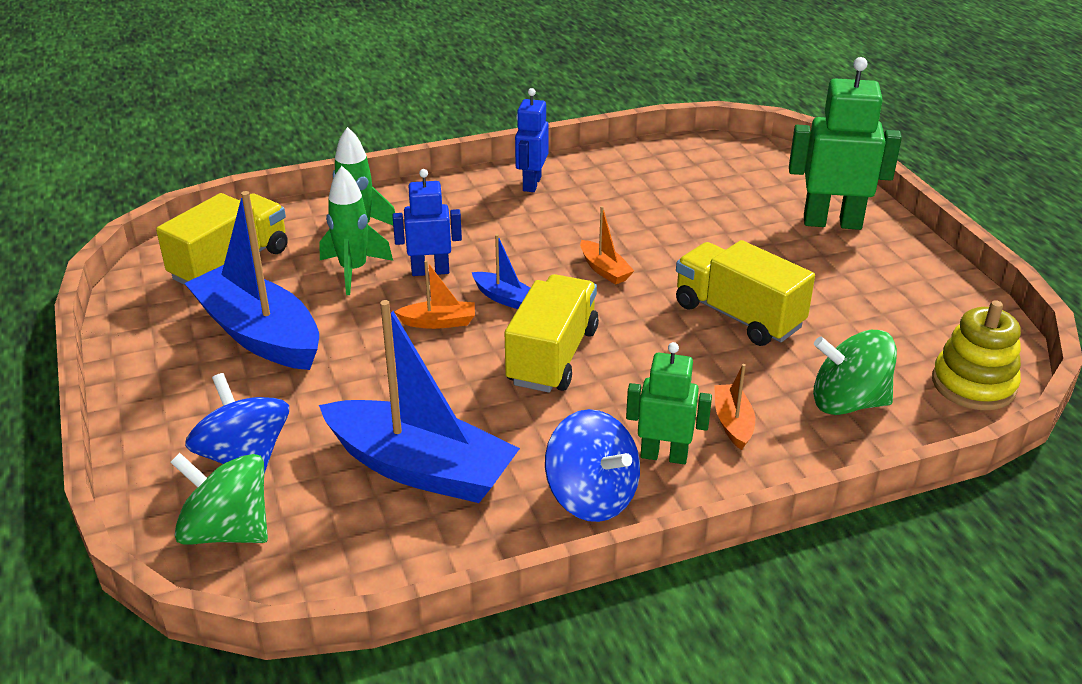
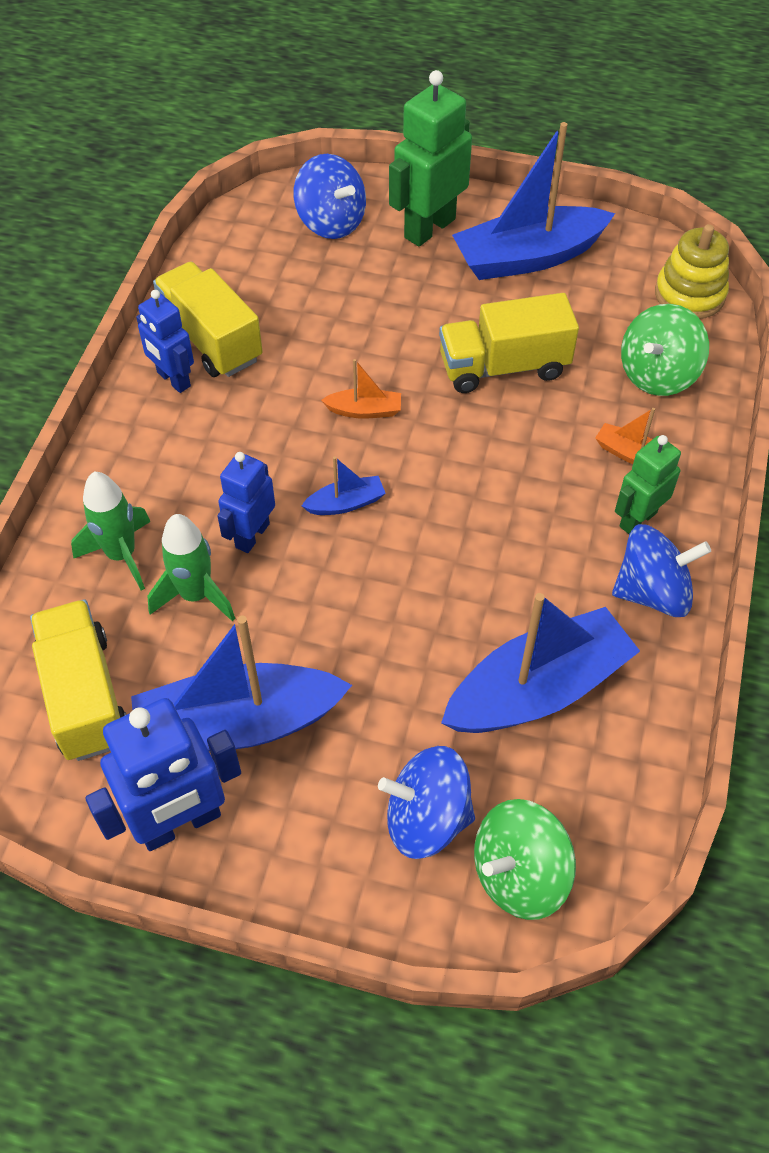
camera: 55 degrees left, 20 degrees up
(157, 345) = (180, 823): none -> blue robot
(438, 322) = (341, 571): orange boat -> none
(552, 356) = (459, 517): yellow truck -> yellow truck (211, 339)
(769, 180) = (331, 222): none -> blue spinning top
(876, 280) = (528, 257): none -> blue boat

